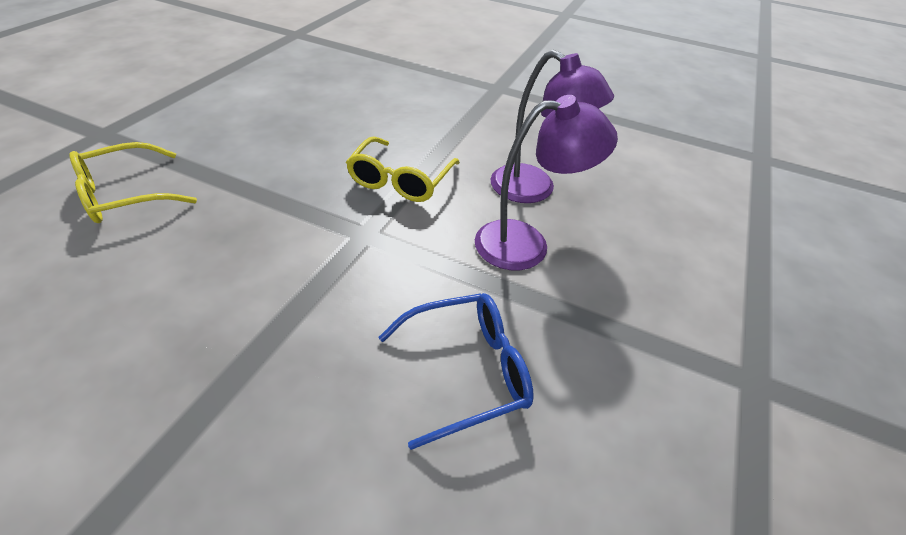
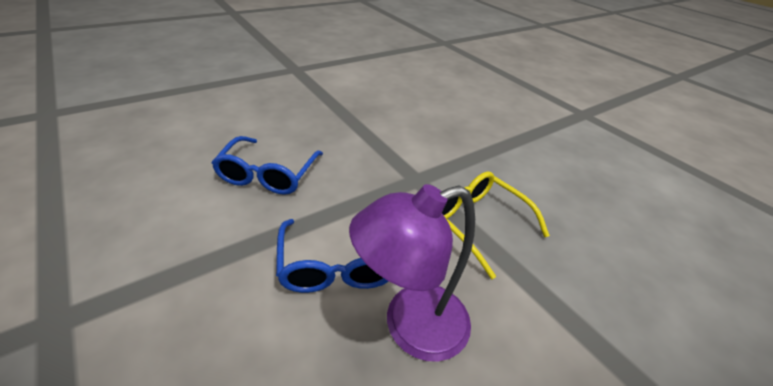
camera: 120 degrees right, 5 degrees down
(125, 195) = (507, 112): yellow glasses -> none
(526, 243) = (337, 264): purple lamp -> blue glasses

